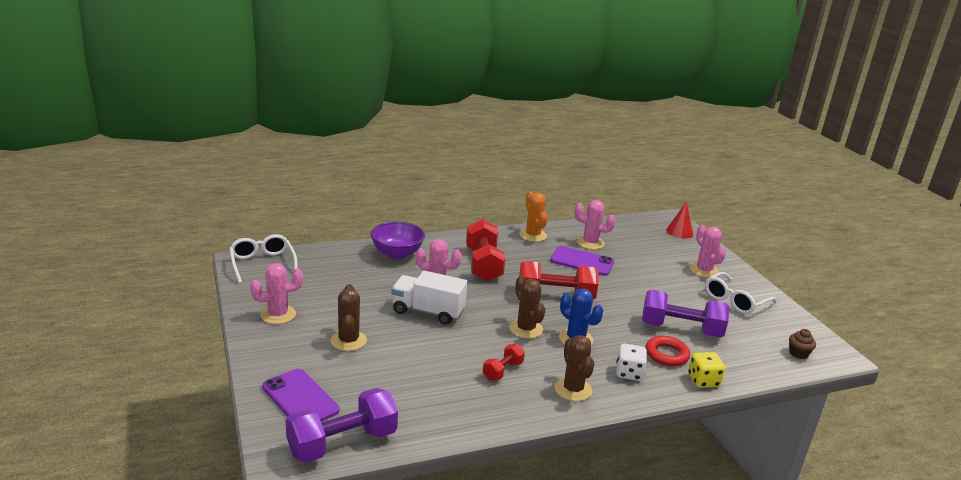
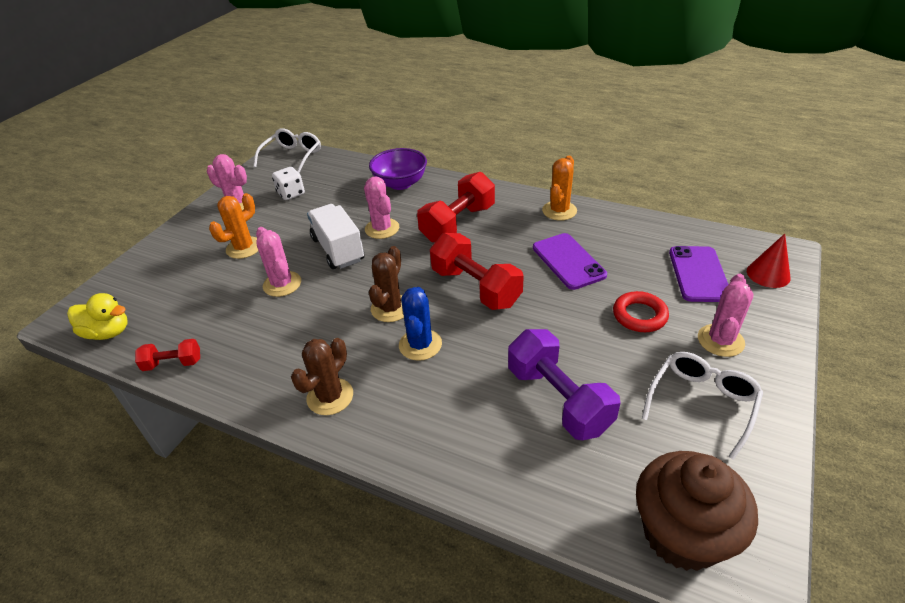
camera: 50 degrees right, 15 degrees up
(300, 398) = (144, 280): purple phone -> purple phone (699, 274)
(342, 443) = (108, 332): purple dumbbell -> yellow duck
(348, 341) = (244, 248): brown cactus -> orange cactus
(502, 371) = (304, 339): red dumbbell -> red dumbbell (173, 363)
(590, 243) = (614, 243): pink cactus -> pink cactus (282, 284)
(629, 373) = (411, 415): white dice -> white dice (291, 194)
(666, 354) = (488, 419): red ring -> red ring (639, 315)
(703, 381) = (479, 479): yellow dice -> none
(735, 300) = (702, 403): white glasses -> white glasses turned 120 degrees clockwise
(798, 353) = (682, 533): brown cupcake -> brown cupcake, size x2.44

